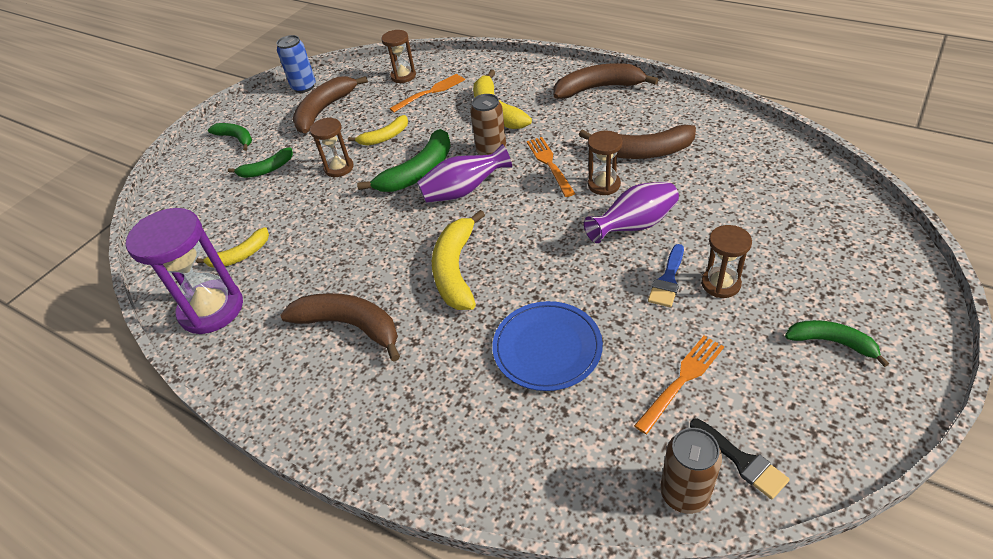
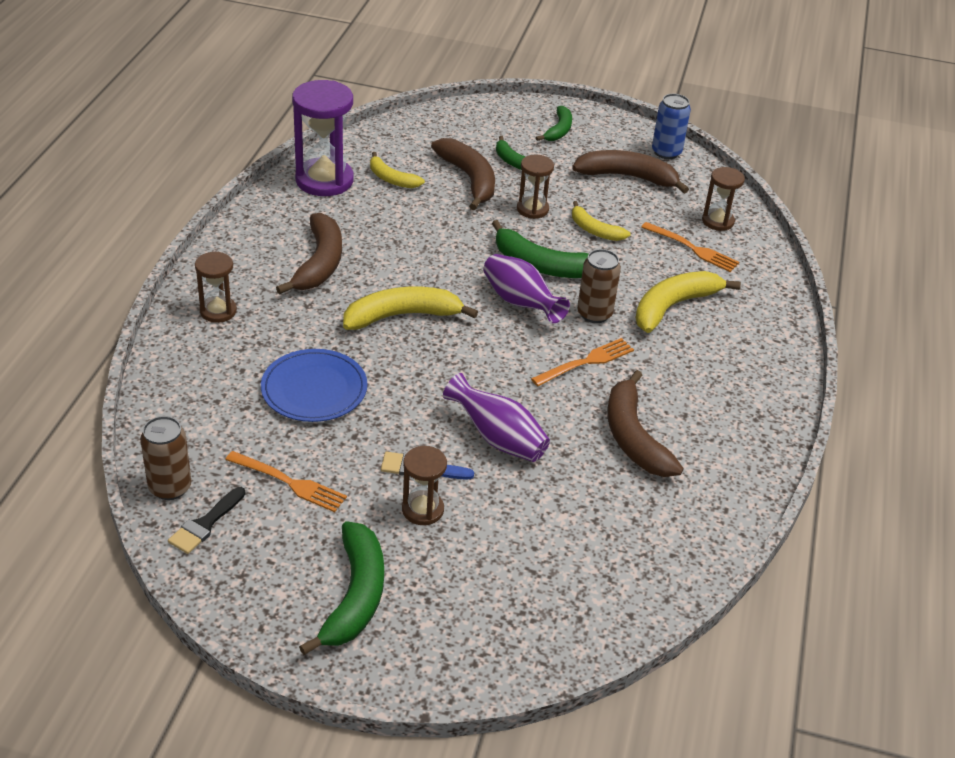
camera: 65 degrees right, 5 degrees down
(598, 88) = (757, 390): brown banana -> brown banana (469, 179)
(604, 185) = (562, 409): brown hourglass -> brown hourglass (218, 311)
(832, 342) = (355, 596): green banana -> green banana, size x1.65

